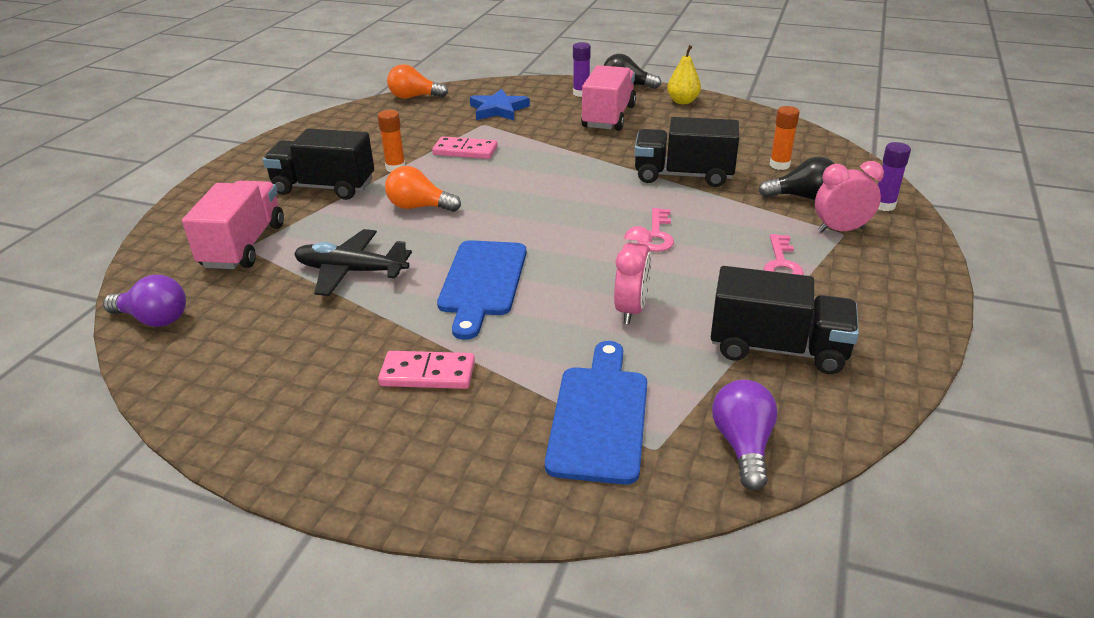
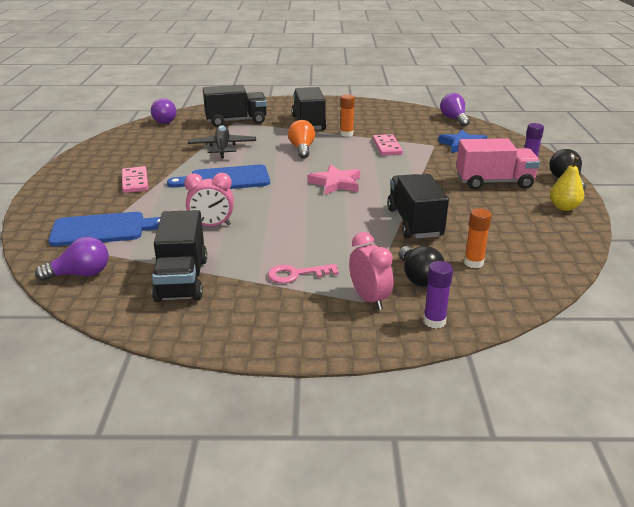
camera: 70 degrees right, 5 degrees down
(244, 246) = (236, 121): pink truck -> black truck
(414, 97) = (454, 119): orange light bulb -> purple light bulb
(552, 202) = (336, 183): none -> pink star
(656, 235) = (312, 223): pink key -> none

